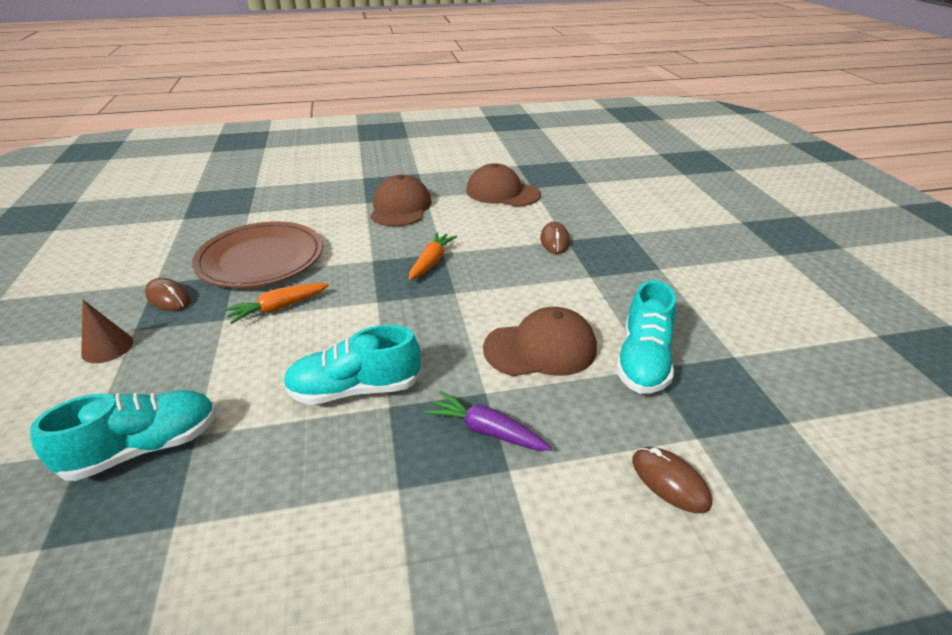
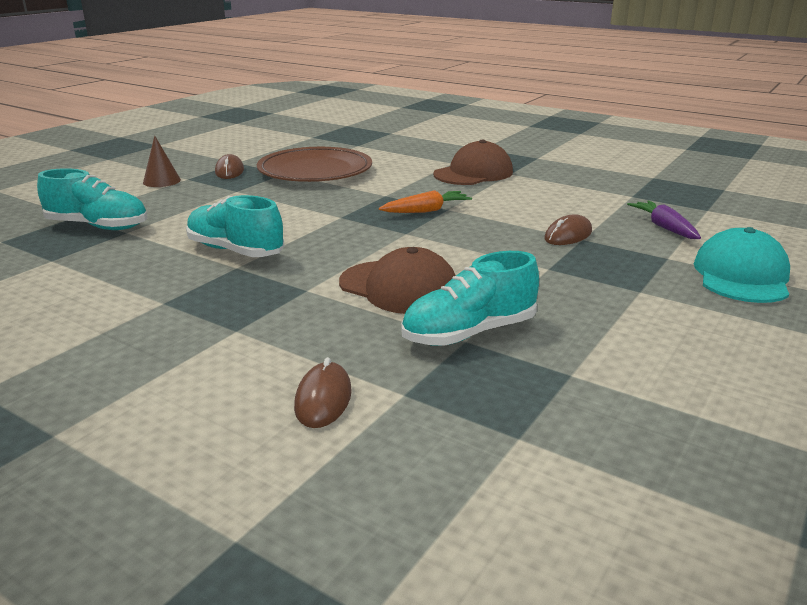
camera: 45 degrees right, 10 degrees down
(278, 308) = (275, 197): orange carrot -> none
(486, 430) = (264, 306): purple carrot -> purple carrot (664, 227)
(502, 192) = (590, 190): brown cap -> none
(679, 229) = (741, 275): none -> turquoise cap

